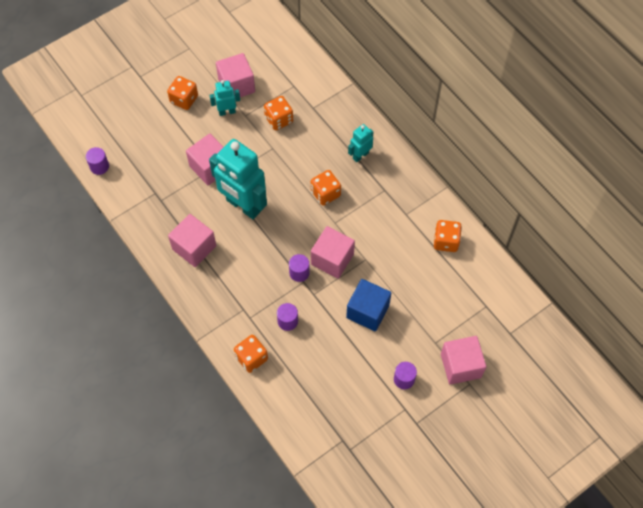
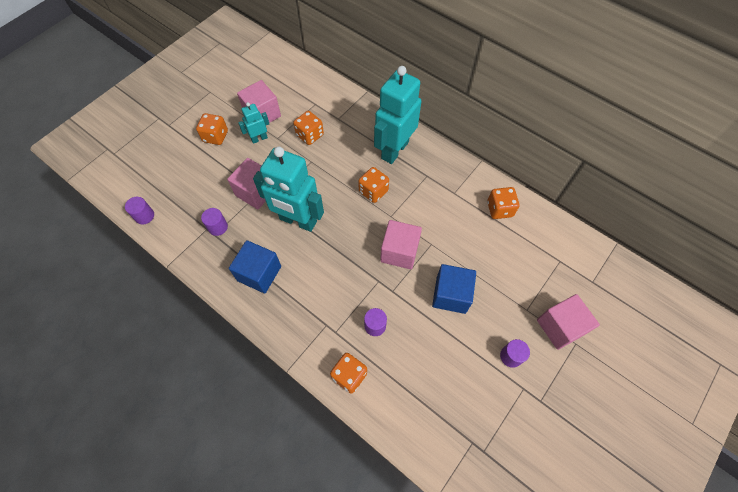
camera: 15 degrees left, 0 degrees up
(194, 247) = (259, 273): pink cube -> blue cube
(299, 273) = (371, 273): purple cylinder -> purple cylinder (218, 227)
(360, 155) = (394, 150): turquoise robot -> turquoise robot, size x2.08

